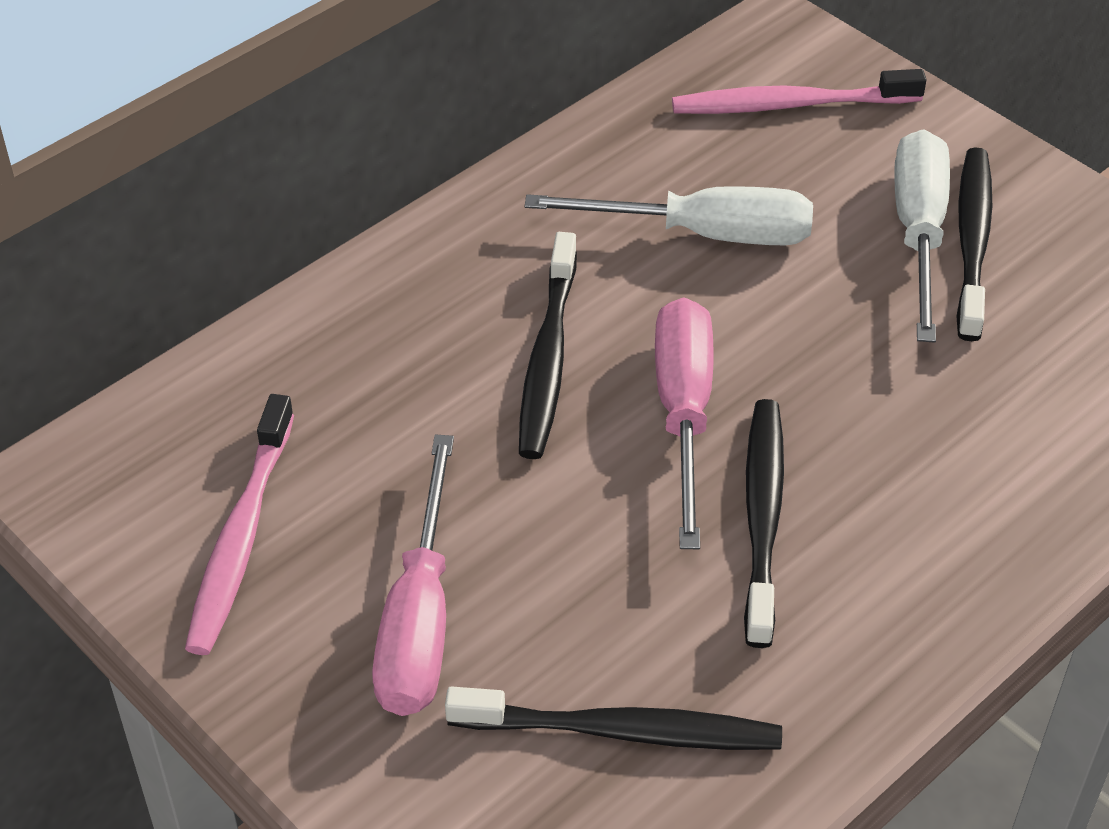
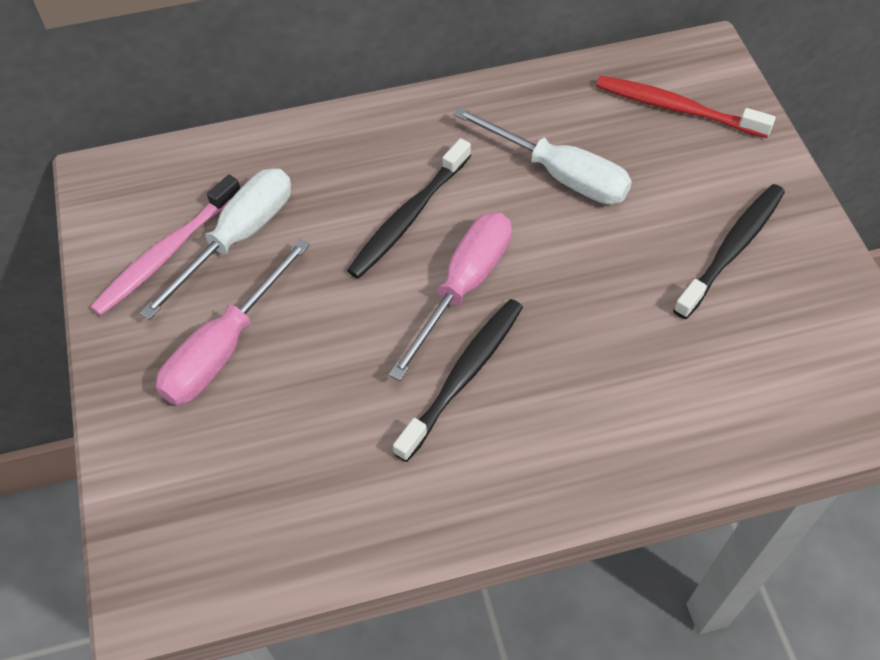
camera: 30 degrees right, 10 degrees up
(620, 731) = (285, 471): black toothbrush -> none
(791, 105) = (677, 108): pink toothbrush -> red toothbrush
(919, 232) = (700, 228): white screwdriver -> white screwdriver (238, 238)

